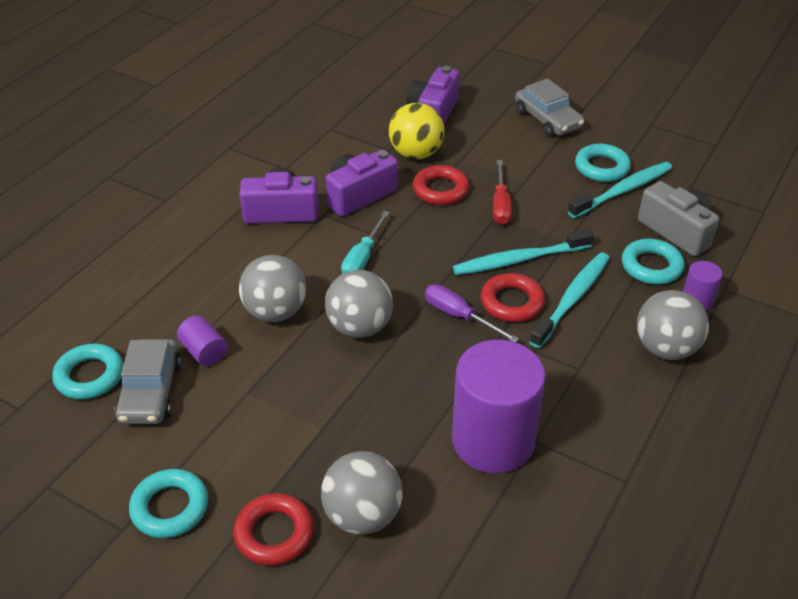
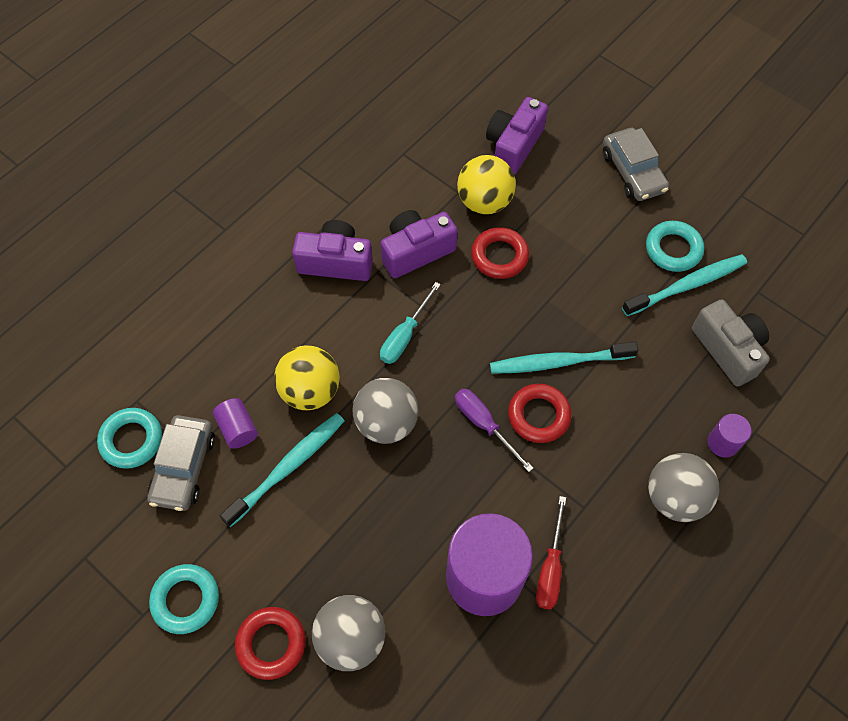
camera: 10 degrees right, 20 degrees up
(275, 312) = (310, 390): grey ball -> yellow ball
(500, 205) = (556, 286): red screwdriver -> red screwdriver (550, 568)
(572, 299) = (598, 421): turquoise toothbrush -> turquoise toothbrush (287, 468)
(651, 266) = (689, 391): turquoise ring -> none

